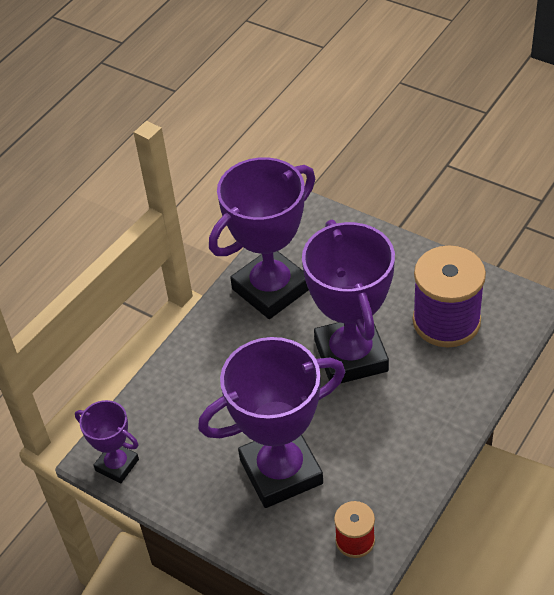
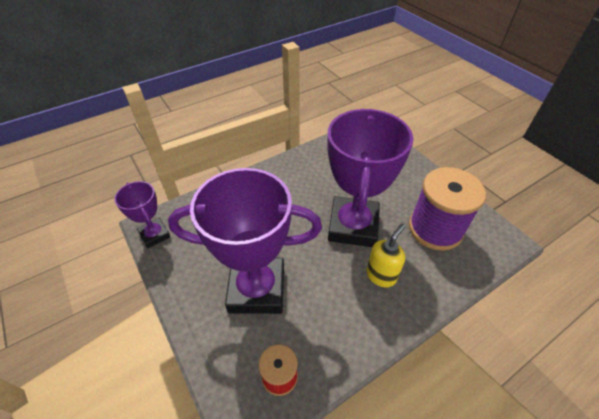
camera: 20 degrees right, 0 degrees up
(271, 289) = (322, 164): purple trophy -> none
(409, 400) = (381, 275): none -> yellow soap dispenser

